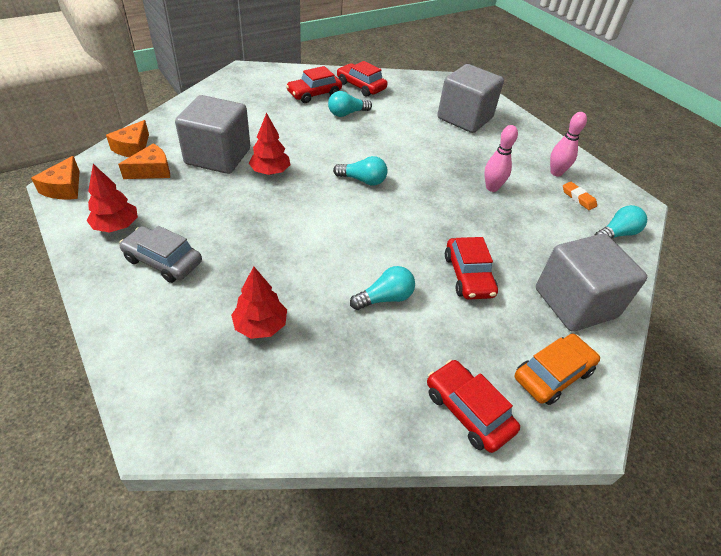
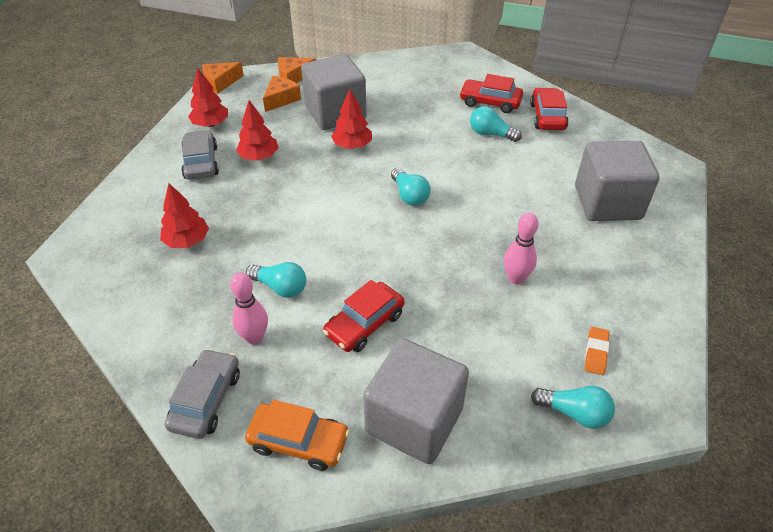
camera: 55 degrees right, 0 degrees up
(152, 171) = (281, 99): orange cheese -> orange cheese turned 75 degrees counterclockwise
(209, 224) = (259, 157): none -> red tree
(468, 411) = (206, 400): red car -> grey car
(556, 173) = (617, 314): pink bowling pin -> pink bowling pin (254, 338)

